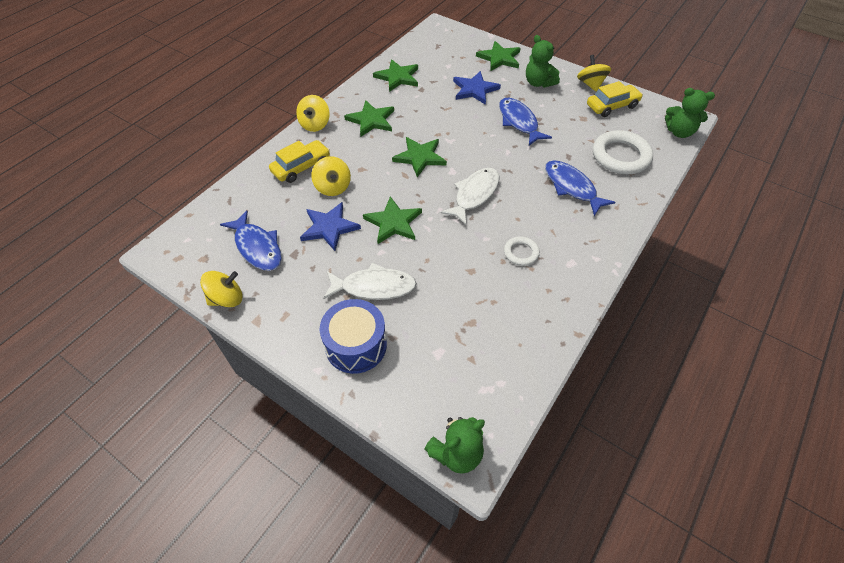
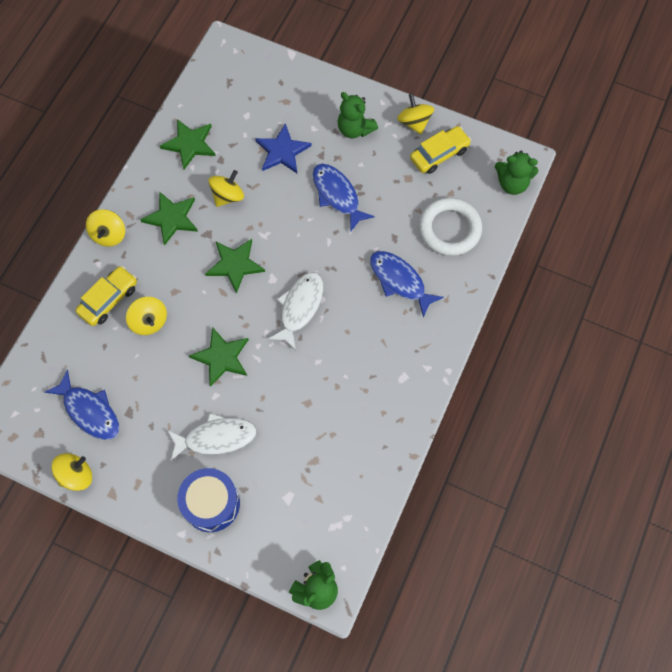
camera: 10 degrees left, 15 degrees up
(329, 227) = (157, 374): blue star -> none
(423, 112) = (228, 196): none -> yellow spinning top
(499, 58) = (306, 93): green star -> none
(521, 253) = (354, 373): white ring -> none

